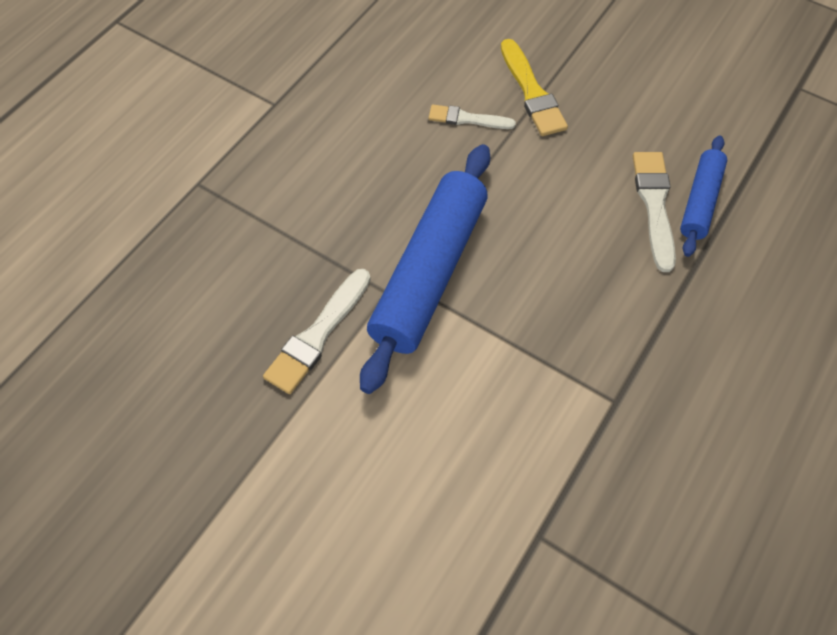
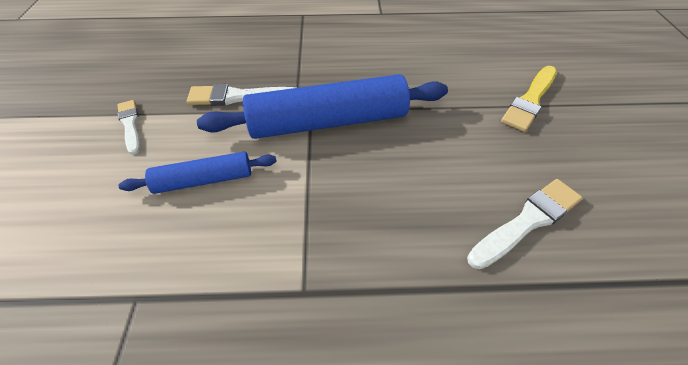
camera: 55 degrees right, 10 degrees down
(467, 119) = (467, 82): white brush -> white brush (130, 125)
(700, 201) = (573, 255): blue rolling pin -> blue rolling pin (204, 180)

